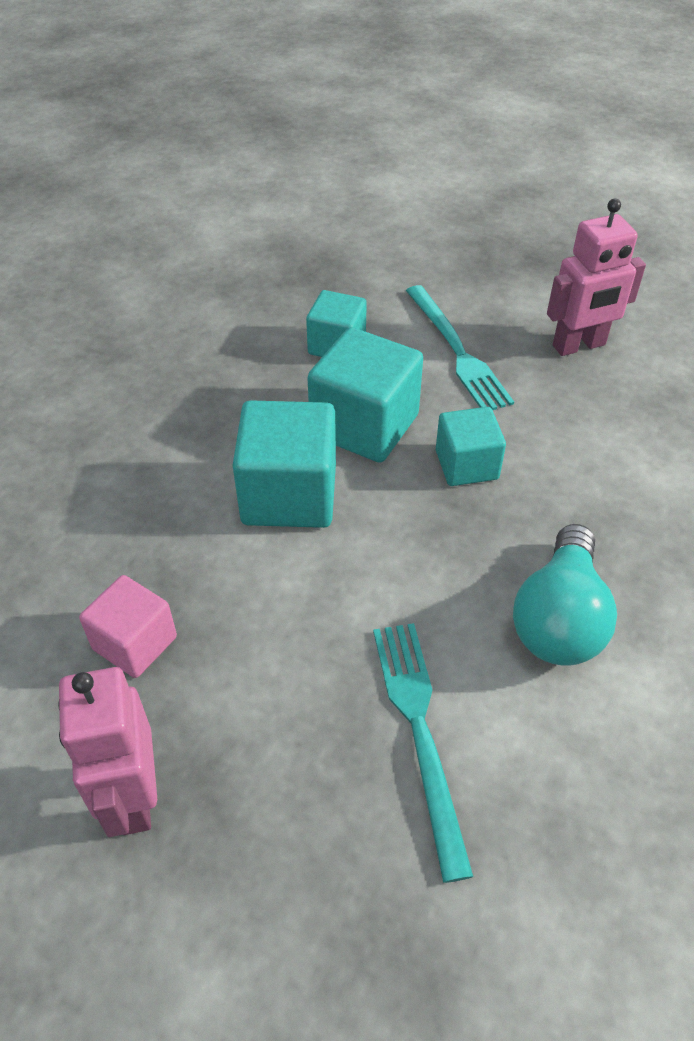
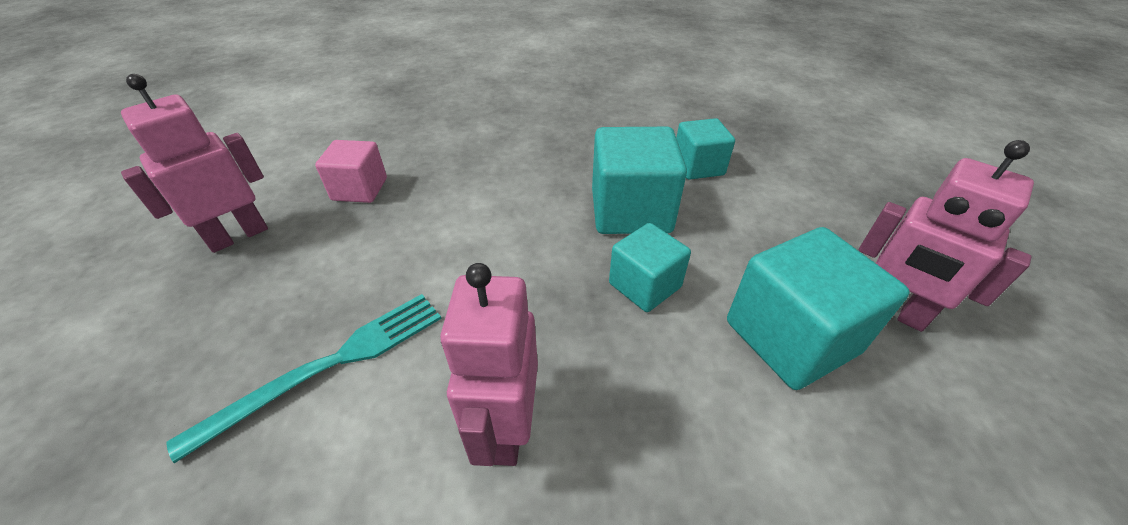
camera: 60 degrees right, 5 degrees down
(289, 494) = (529, 202): turquoise cube -> turquoise cube (791, 337)
(457, 351) = (772, 229): turquoise fork -> none
(559, 619) = (506, 428): turquoise light bulb -> pink robot

